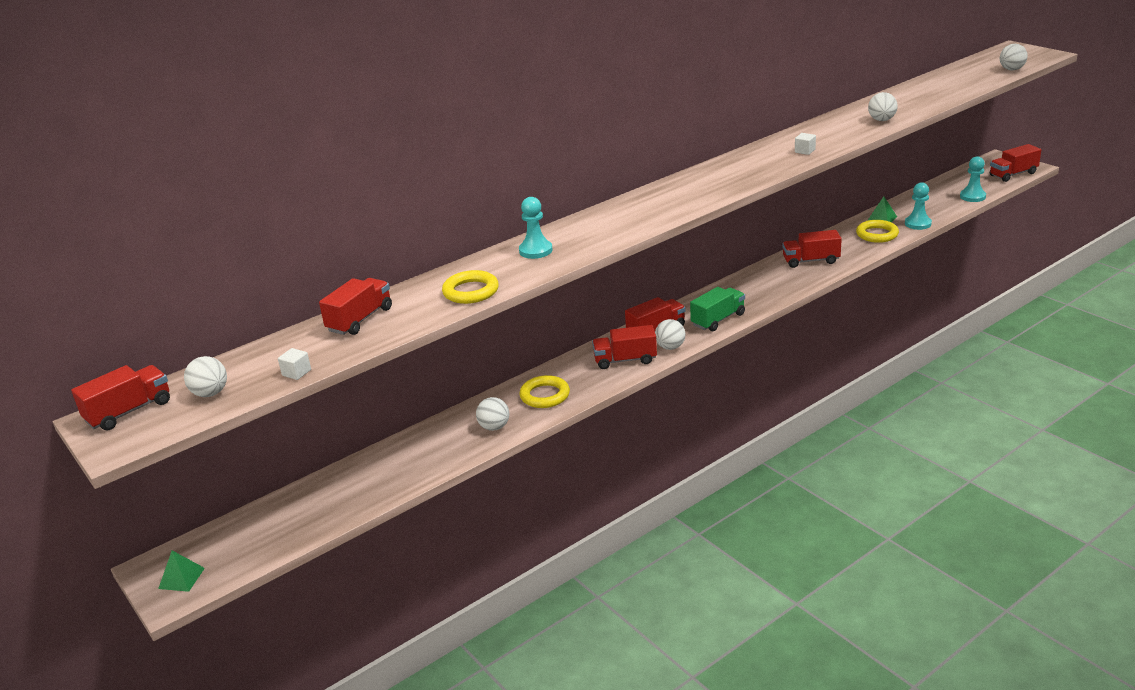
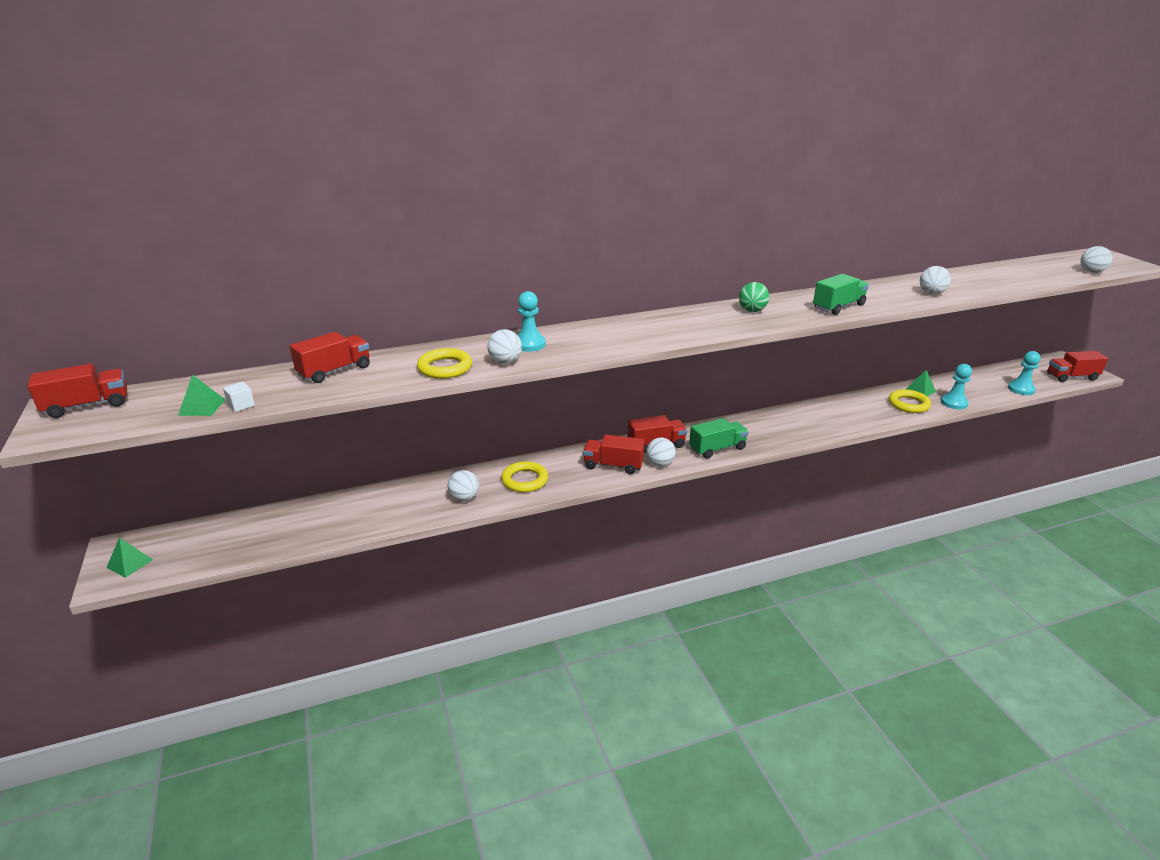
camera: 15 degrees right, 0 degrees up
(210, 393) = (160, 406): white ball -> white ball (505, 362)
(256, 384) = (202, 407): none -> green pyramid
(727, 171) = (752, 311): none -> green ball
(805, 151) = (838, 307): white cube -> green truck
(811, 261) = (832, 414): red truck -> none

